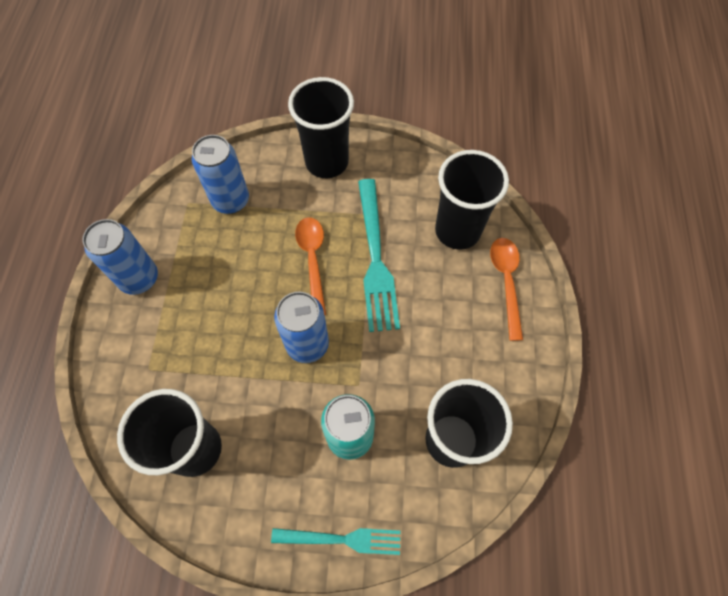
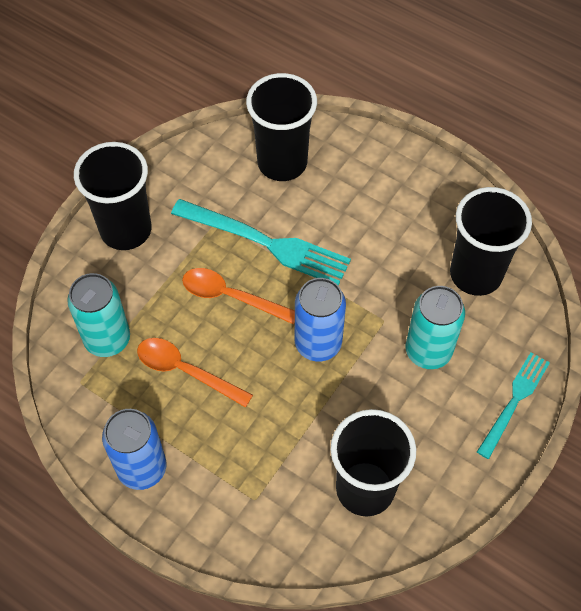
camera: 60 degrees left, 5 degrees down
(230, 200) = (107, 339): blue can -> turquoise can
(506, 282) = (358, 155): orange spoon -> orange spoon (186, 371)

